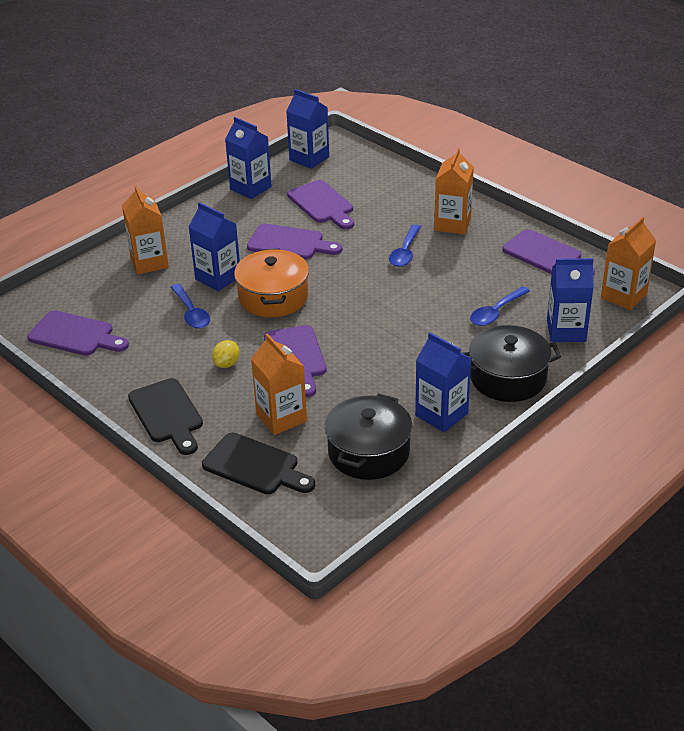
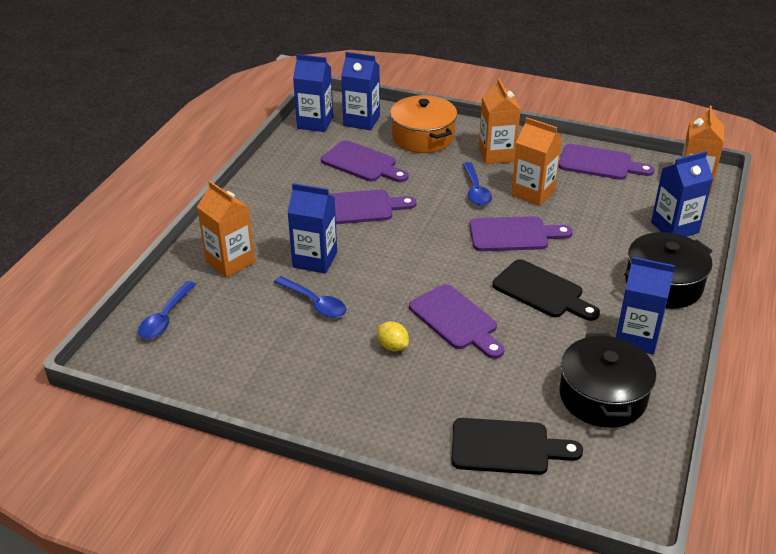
camera: 25 degrees left, 0 degrees up
(75, 335) = (206, 361): purple cutting board -> purple cutting board (513, 234)
(167, 414) = (372, 419): black cutting board -> black cutting board (542, 291)
(227, 364) = (392, 346): yellow lemon -> yellow lemon turned 45 degrees counterclockwise
(250, 188) = (279, 163): blue carton -> blue carton (361, 121)
(273, 297) = (386, 265): orange pot -> orange pot (423, 137)
(281, 417) = (491, 387): orange carton -> orange carton (533, 193)
(496, 312) = (602, 226): blue spoon -> blue spoon (165, 318)

